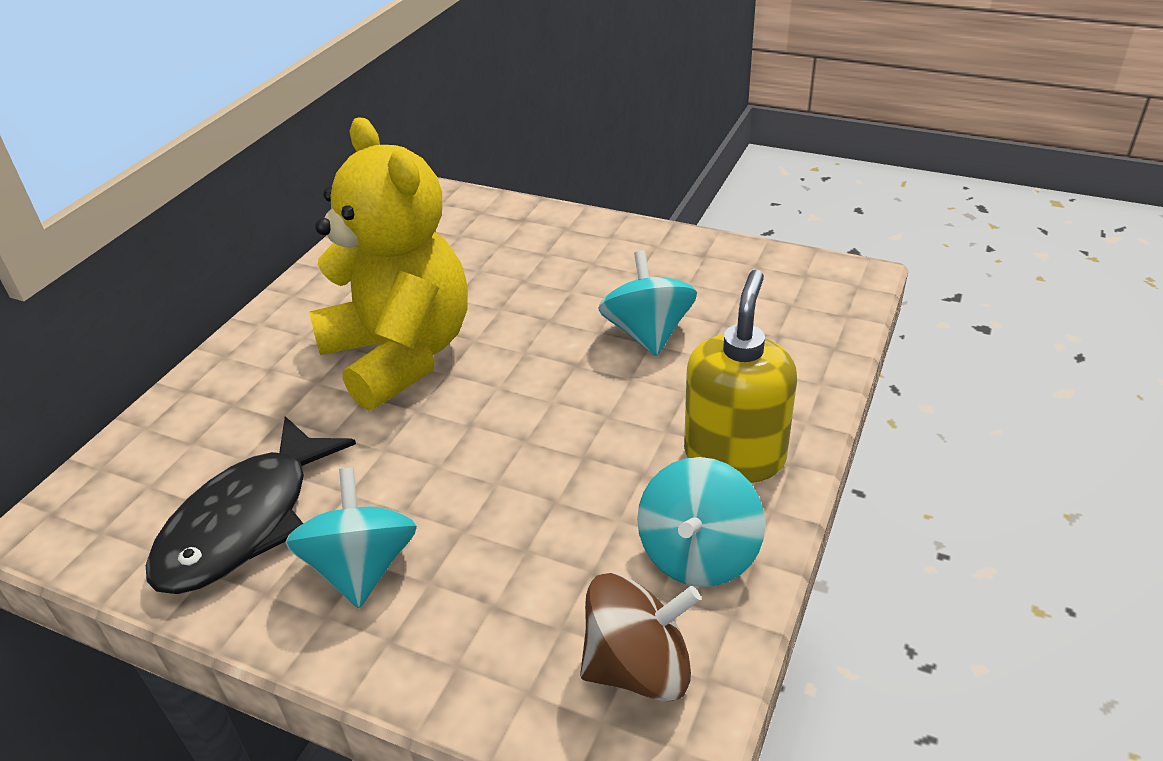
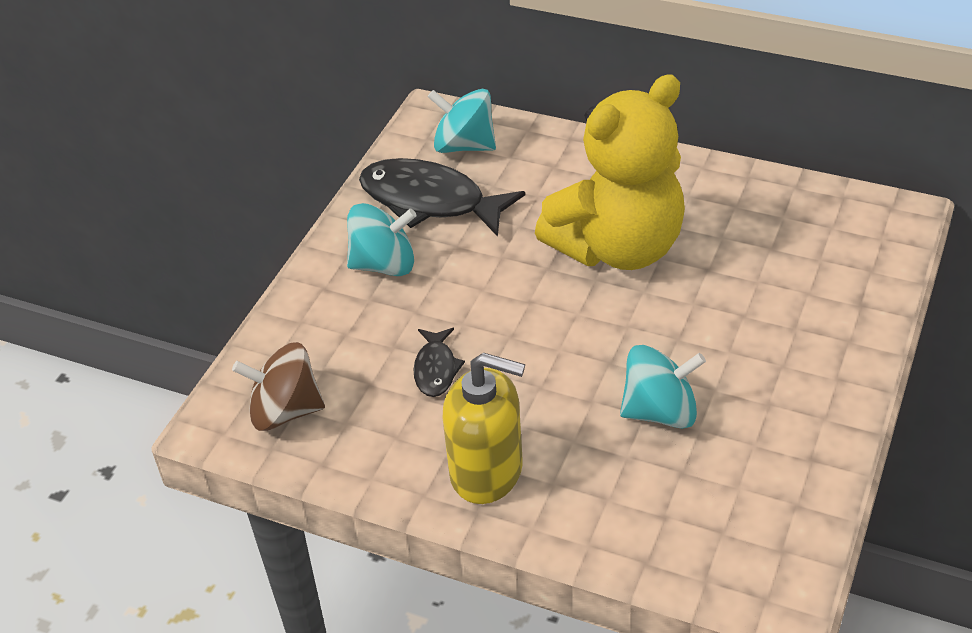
camera: 90 degrees right, 5 degrees up
(572, 505) = (436, 369): none -> black fish
(638, 668) = (285, 411): brown spinning top -> brown spinning top turned 105 degrees clockwise
(698, 554) = (380, 445): turquoise spinning top -> turquoise spinning top (464, 145)

